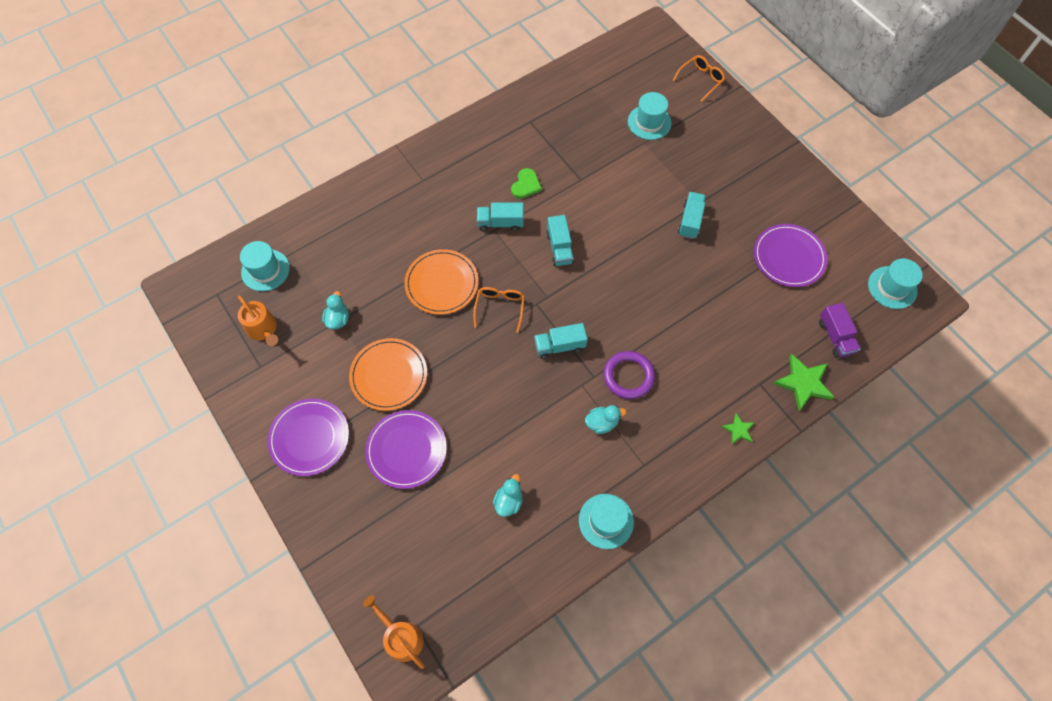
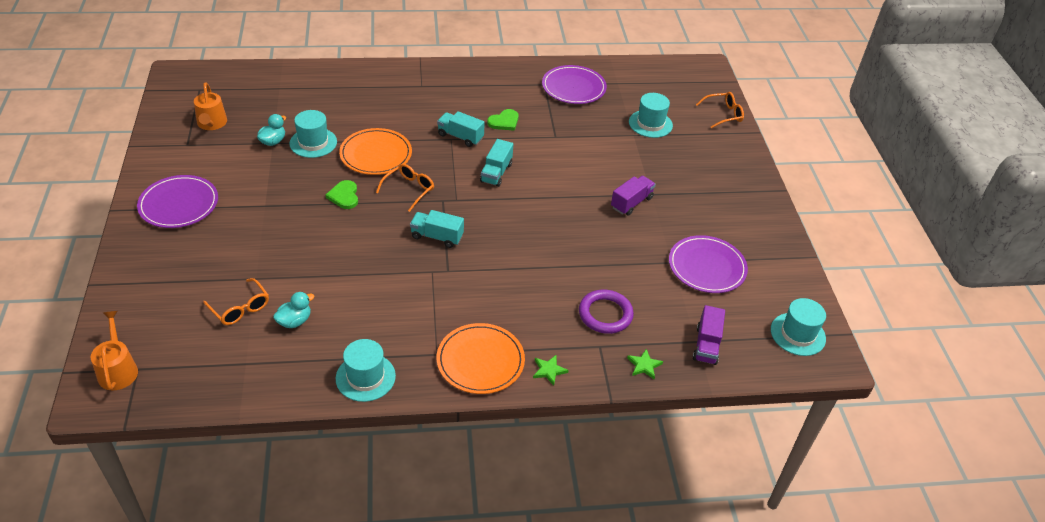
camera: 25 degrees right, 20 degrees down
(265, 270) = (248, 90): turquoise hat -> turquoise hat (313, 143)
(389, 375) = (278, 193): orange plate -> orange plate (480, 361)
(406, 450) = (245, 247): purple plate -> purple plate (573, 87)
(449, 346) = (344, 196): none -> green heart
(453, 515) = (240, 308): none -> orange glasses
(602, 423) = (425, 306): turquoise duck -> none
(628, 376) = (479, 284): purple ring -> purple ring (605, 314)
(690, 221) = (631, 203): turquoise truck -> purple truck
(803, 383) = (644, 365): green star -> green star, size x0.54

